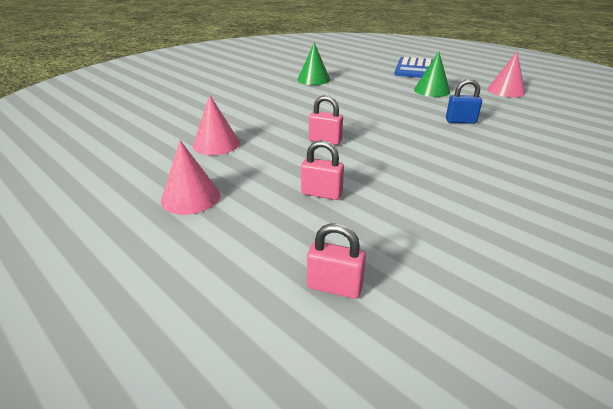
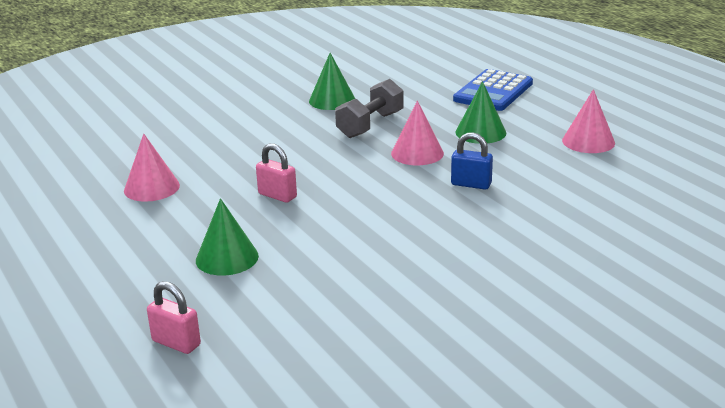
camera: 15 degrees right, 5 degrees down
(190, 197) = (94, 247): pink cone -> pink cone (417, 153)
(321, 193) = (227, 258): pink padlock -> green cone
(353, 91) = (370, 125): none -> grey dumbbell

